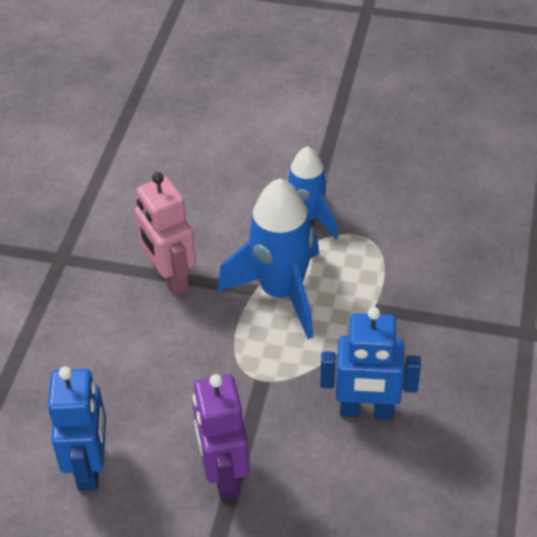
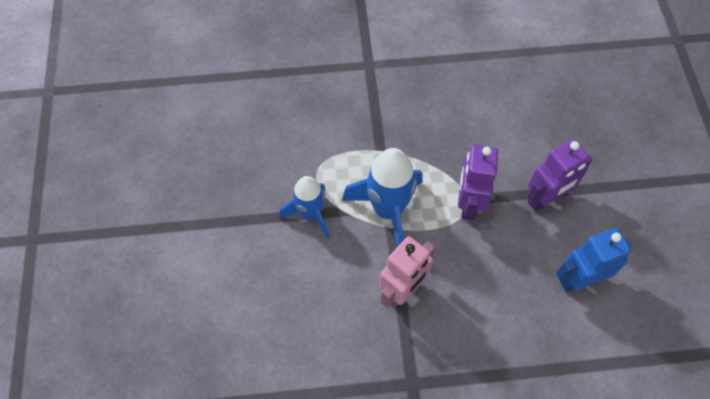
camera: 110 degrees left, 15 degrees up
(255, 380) = (468, 203): none -> purple robot
(366, 411) = (464, 135): blue robot -> none

